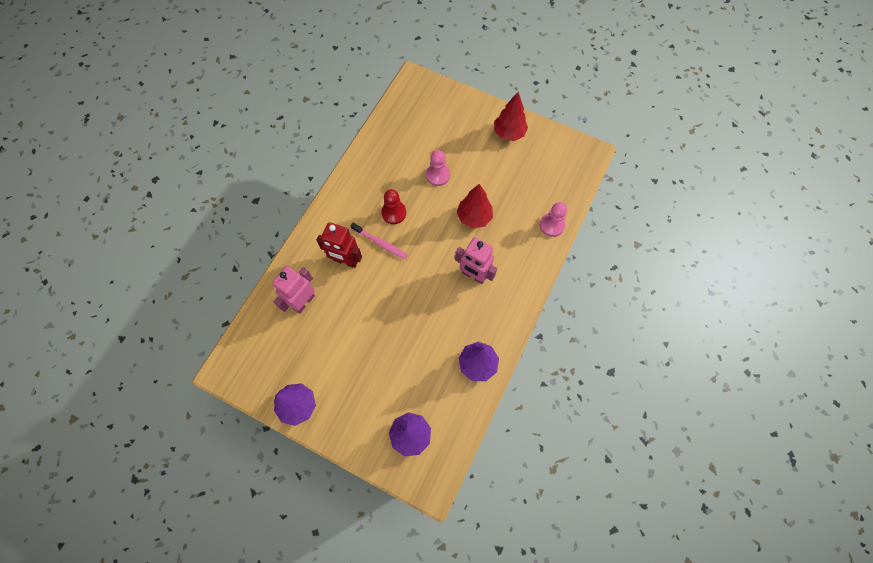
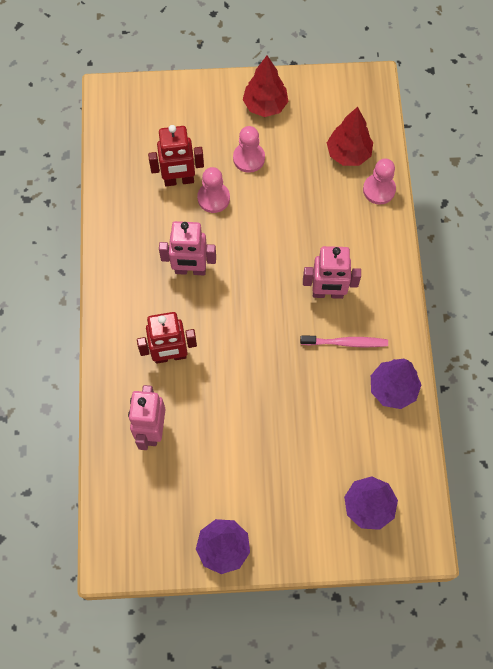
camera: 30 degrees left, 0 degrees up
(380, 243) = (197, 313): pink toothbrush -> pink toothbrush (346, 343)
(394, 213) = (190, 270): red pawn -> pink robot
(423, 153) = (179, 180): none -> red robot
(474, 217) = (286, 226): red tree -> red tree (348, 154)
(477, 161) = (249, 158): none -> pink pawn

